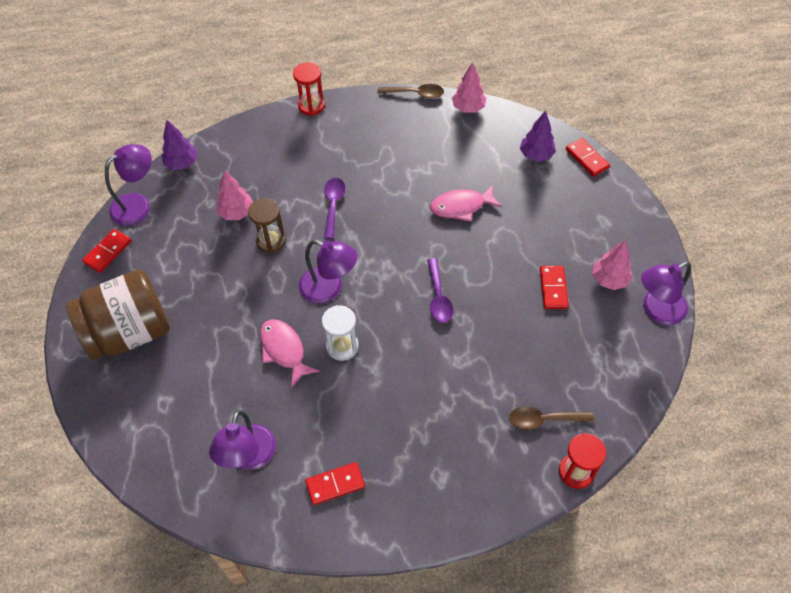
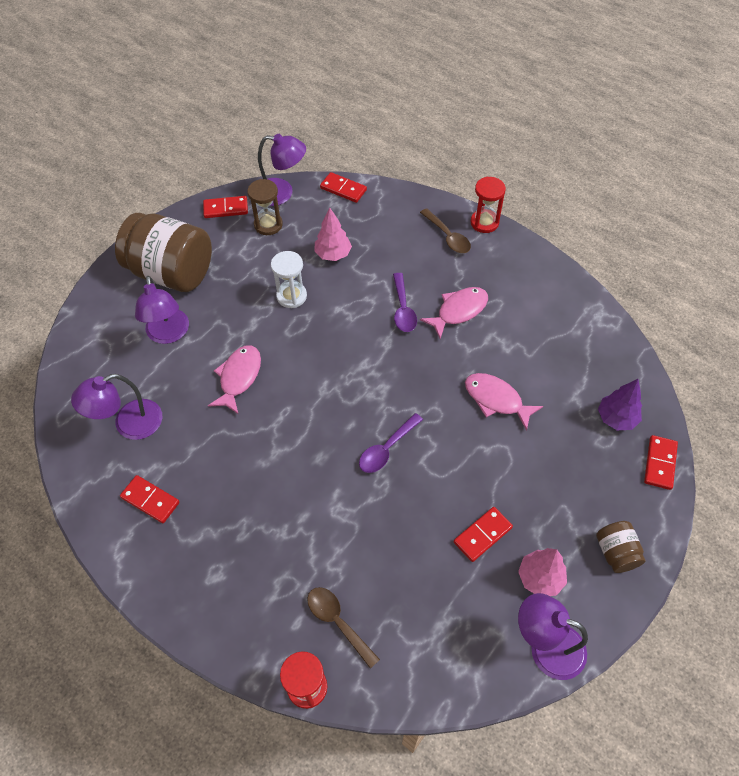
camera: 50 degrees right, 0 degrees up
(182, 163) = (343, 189): purple tree -> red domino
(271, 240) = (329, 294): brown hourglass -> brown hourglass (268, 225)
(329, 289) = (321, 365): purple lamp -> purple lamp (169, 334)
(333, 205) = (403, 309): purple spoon -> purple spoon turned 120 degrees clockwise
(342, 346) = (276, 414): white hourglass -> white hourglass (291, 296)
(369, 175) = (459, 311): none -> pink fish
(415, 94) = (578, 281): brown spoon -> brown spoon (448, 237)
(468, 108) = (608, 329): pink tree -> none
(626, 227) = (616, 552): none -> brown jar

